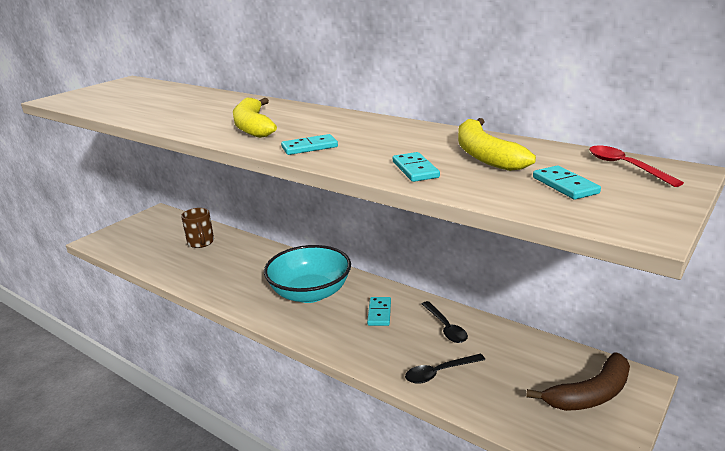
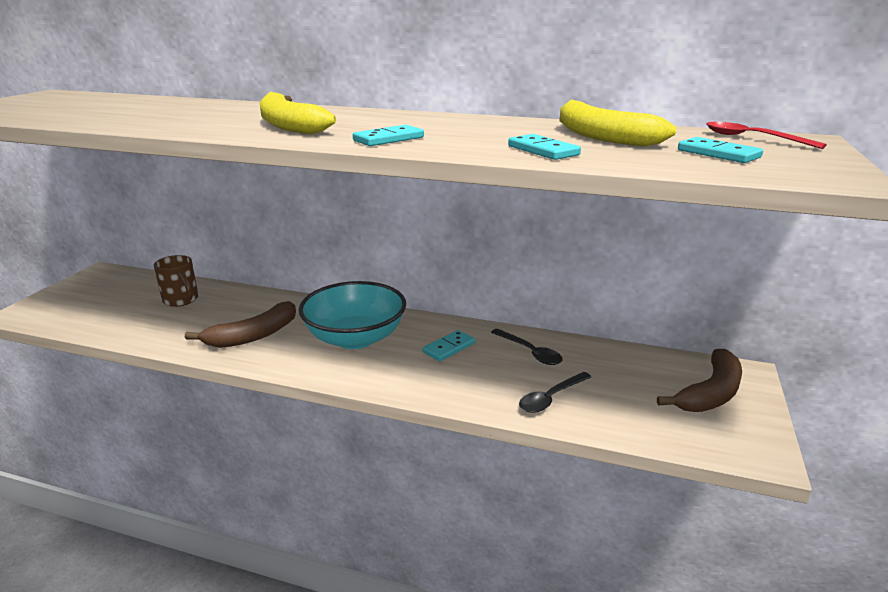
camera: 20 degrees left, 0 degrees up
(237, 280) = (253, 335): none -> brown banana
(379, 313) = (449, 348): turquoise domino -> turquoise domino turned 60 degrees clockwise

